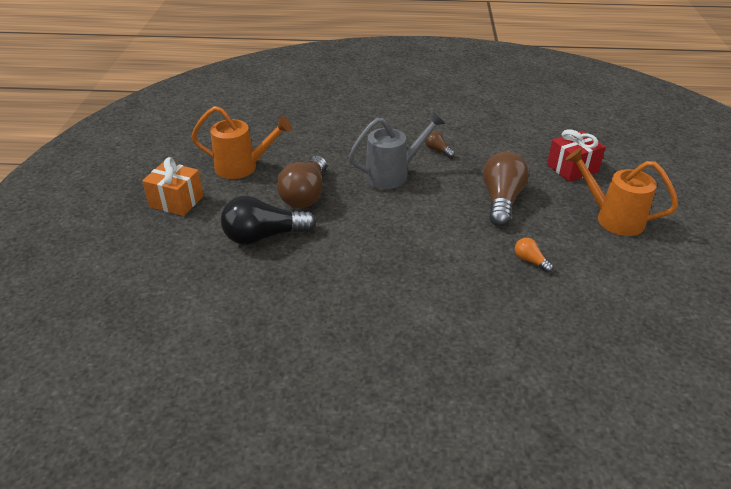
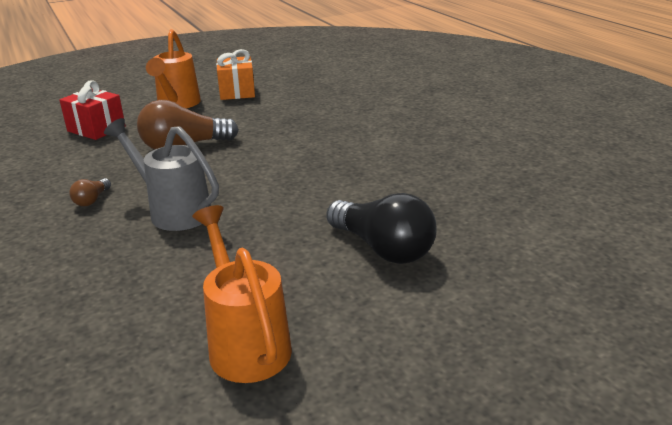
camera: 120 degrees left, 10 degrees down
(176, 201) = (398, 365): orange gift -> orange gift (237, 92)
(305, 195) = (271, 254): brown light bulb -> none
(530, 261) = (270, 120): orange light bulb -> none

